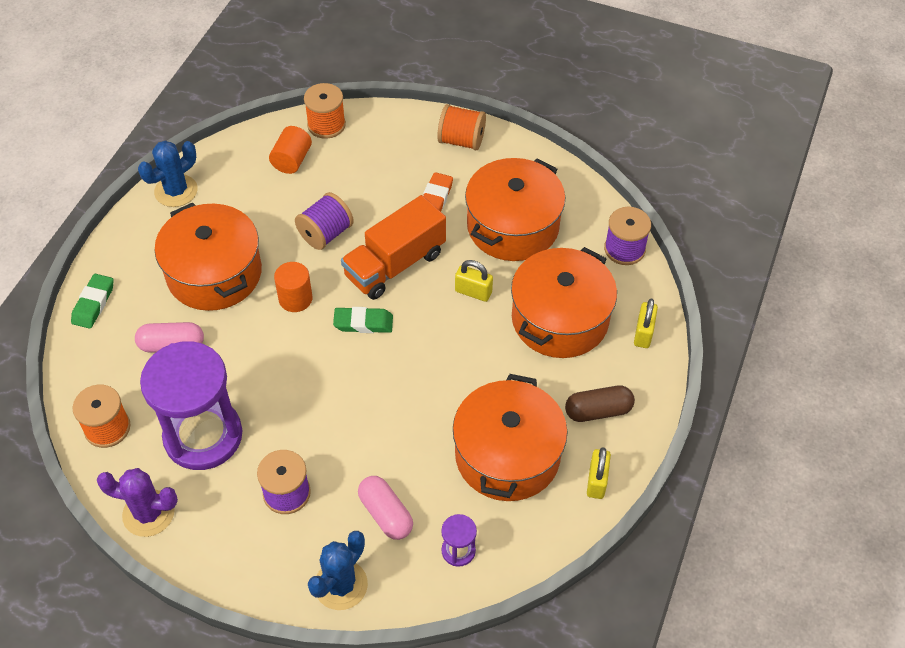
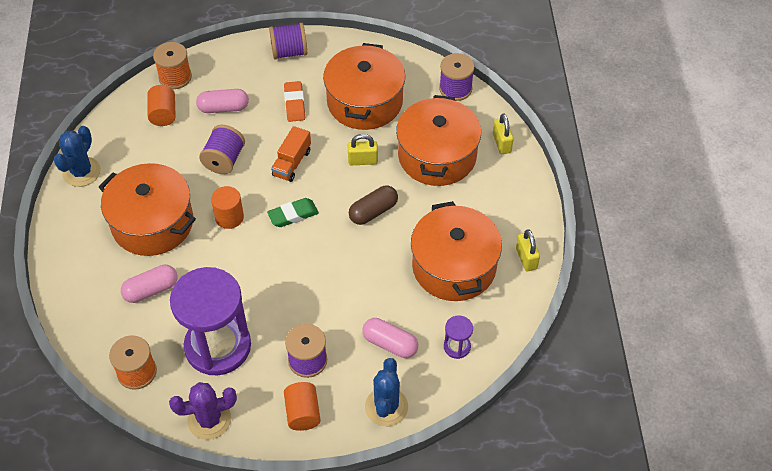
camera: 25 degrees left, 0 degrees up
(93, 304) = (66, 284): green eraser -> none
(248, 550) = (303, 413): none -> orange cylinder
(357, 177) = (223, 108): none -> pink capsule
(395, 264) = (292, 163): orange truck -> orange truck, size x0.59
(461, 140) = (289, 52): orange spool -> purple spool
(598, 411) = (500, 210): brown capsule -> brown capsule (373, 211)

